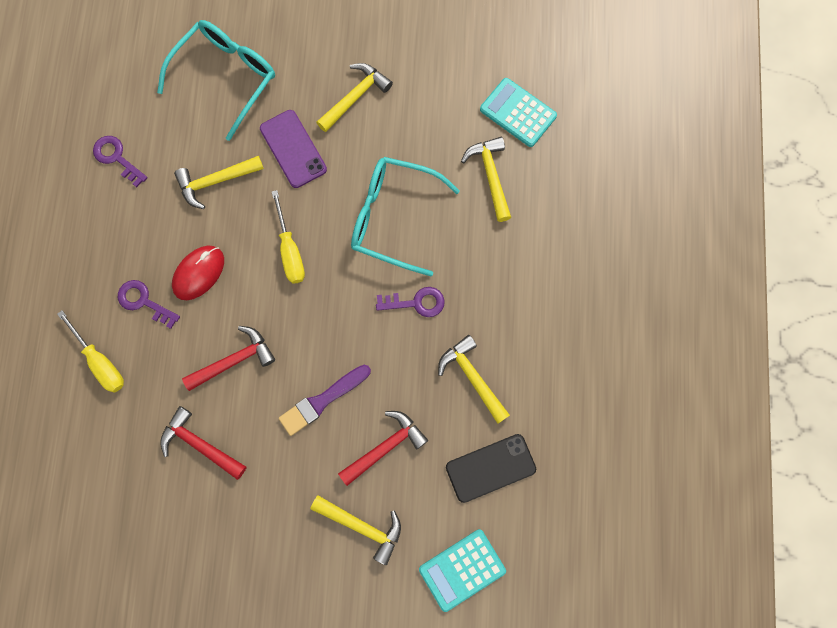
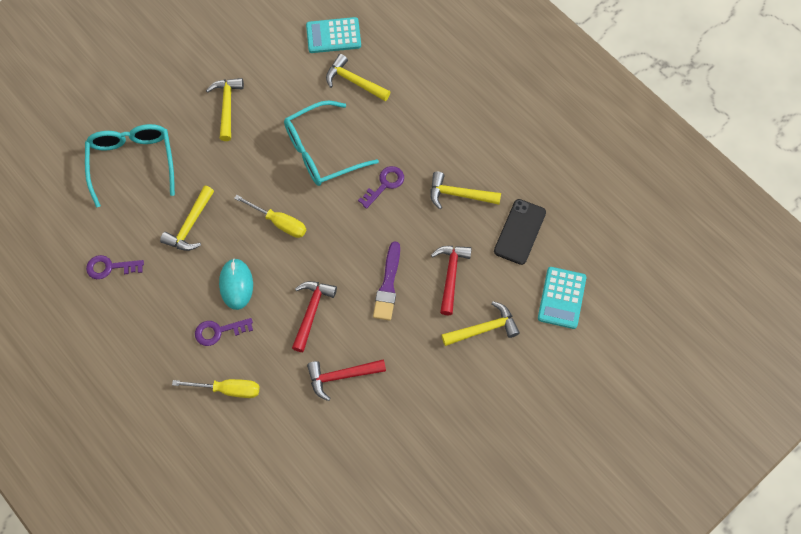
camera: 45 degrees left, 10 degrees down
(199, 273) = (236, 284): red mouse -> turquoise mouse
(293, 149) = (219, 166): purple phone -> none

